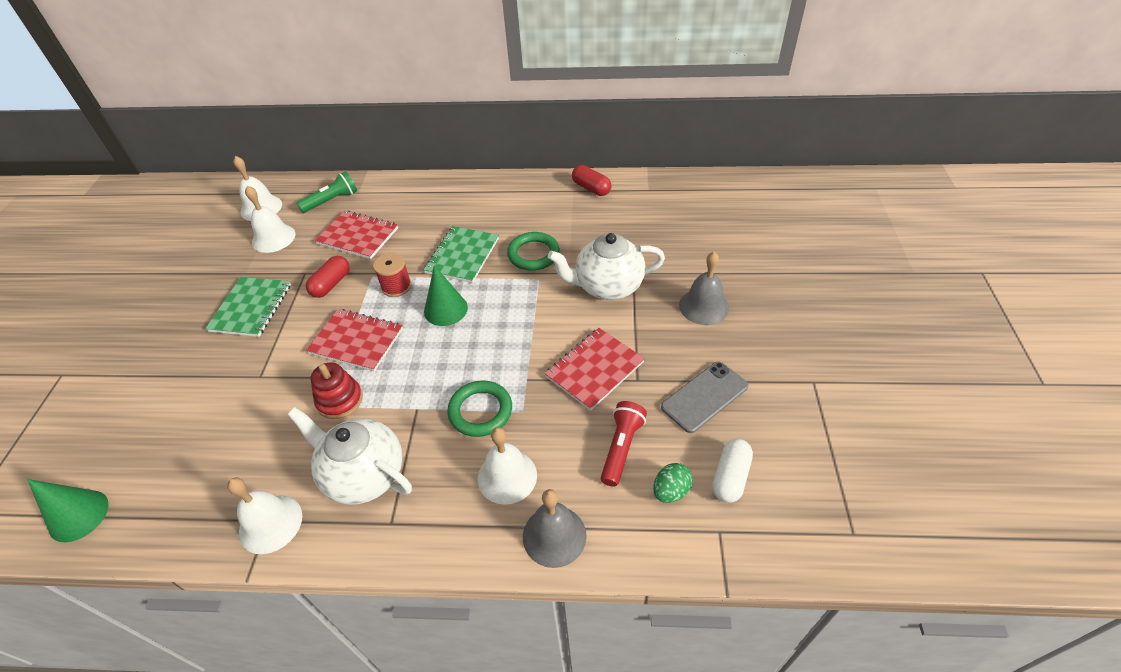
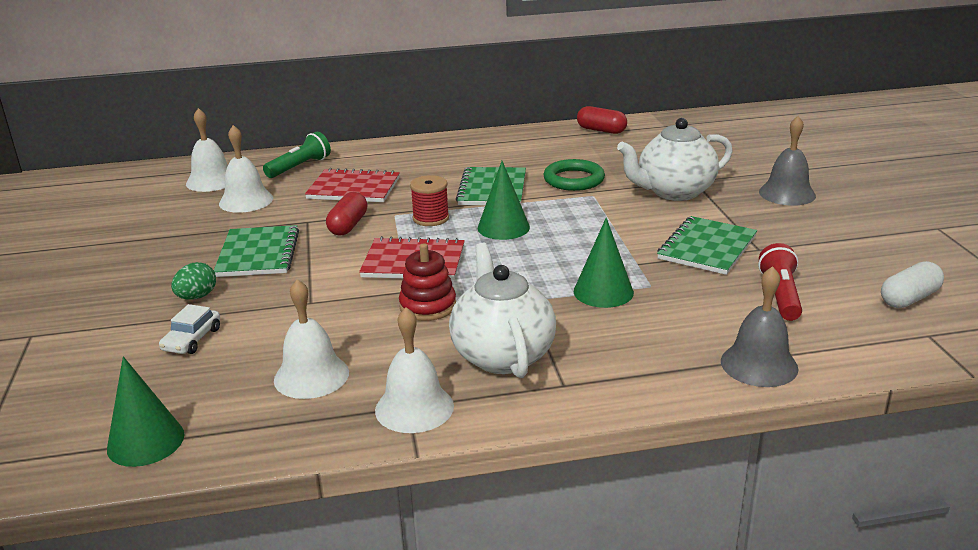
camera: 15 degrees left, 20 degrees down
(160, 404) = (192, 339): none -> white car
(364, 475) = (502, 355): white teapot -> white teapot turned 60 degrees clockwise
(480, 411) = (603, 292): green ring -> green cone
(507, 476) = (672, 332): white bell -> white bell (311, 376)
(594, 369) = (707, 248): red notebook -> green notebook
(671, 491) = (857, 316): green egg -> green egg (197, 297)
(704, 397) = (838, 251): grey phone -> none
(730, 477) = (909, 298): white capsule -> white capsule turned 45 degrees clockwise

